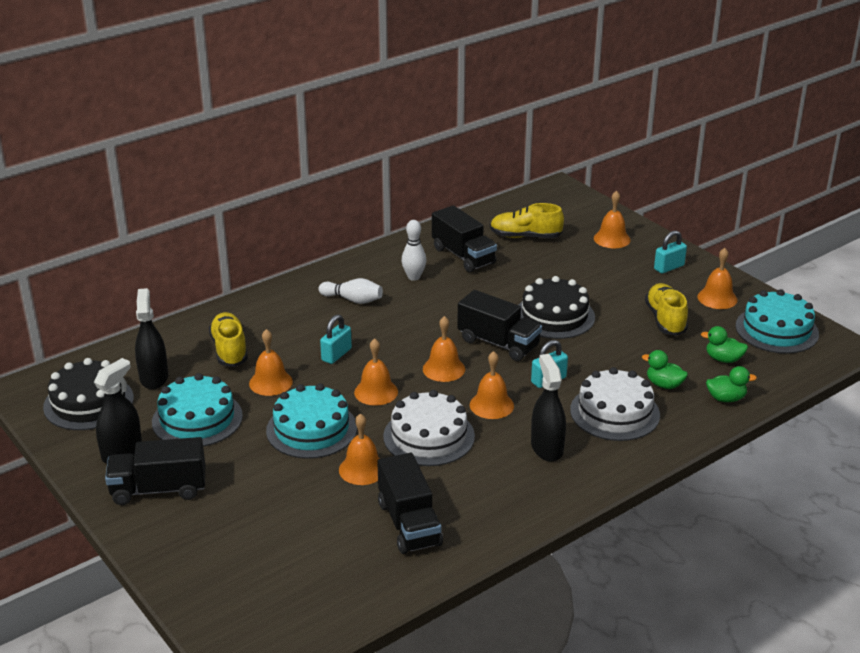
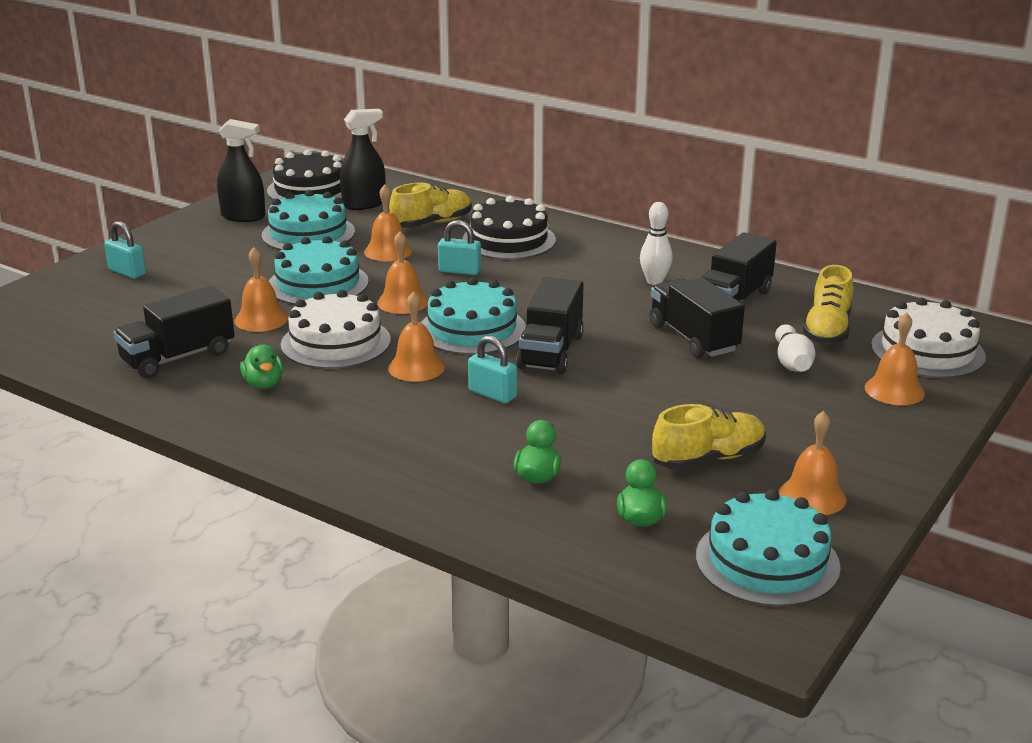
camera: 70 degrees right, 5 degrees down
(159, 489) = (194, 241): black truck -> black truck (693, 338)
(353, 300) = (574, 259): white bowling pin -> white bowling pin (792, 362)
(443, 369) = (472, 329): orange bell -> turquoise cake
(525, 236) = (827, 330): yellow shoe -> yellow shoe turned 150 degrees counterclockwise
(547, 448) = (347, 413): black spray bottle -> none
(554, 316) = (645, 377): black cake -> black cake (509, 240)
(614, 412) = (448, 448): white cake -> white cake (927, 351)
(669, 267) = (861, 445): turquoise padlock -> turquoise padlock (127, 272)
(726, 398) = (536, 531): green duck -> green duck (264, 384)

